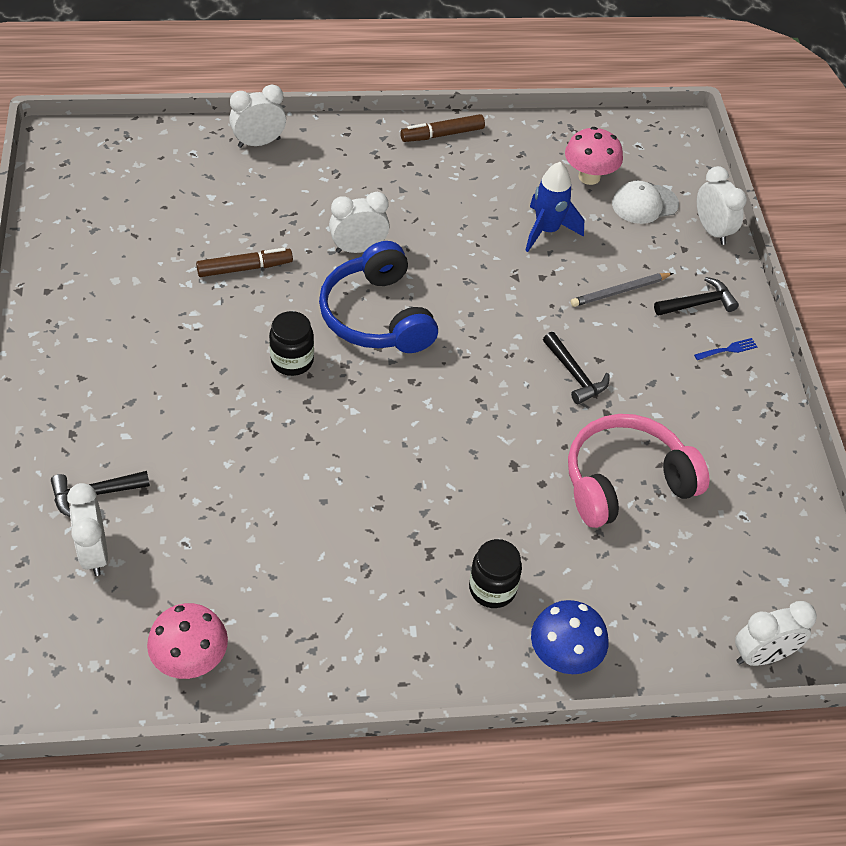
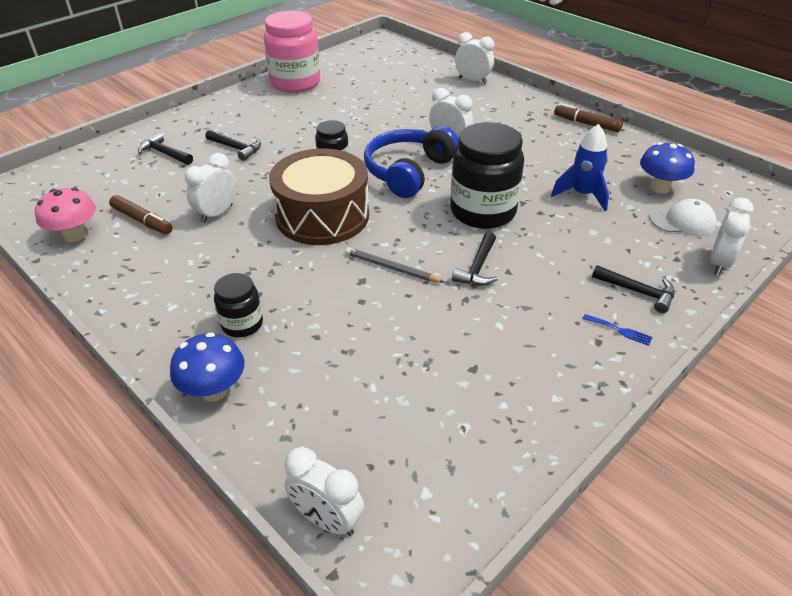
camera: 55 degrees right, 10 degrees down
(67, 282) = (295, 83): none -> pink jar
(94, 553) = (124, 172): white clock -> white clock (217, 214)
(163, 423) = (236, 148): none -> black hammer
(245, 268) = (378, 118): brown marker -> brown marker (142, 221)
(382, 430) = (322, 216): none -> brown drum
(500, 312) = (483, 211): none -> black jar
(589, 177) = (660, 187): pink mushroom -> blue mushroom
(620, 291) = (584, 250): grey pencil -> grey pencil (391, 268)
(625, 482) = (414, 341): pink headphones -> none
(644, 204) = (682, 221): white cap -> white cap turned 150 degrees clockwise

